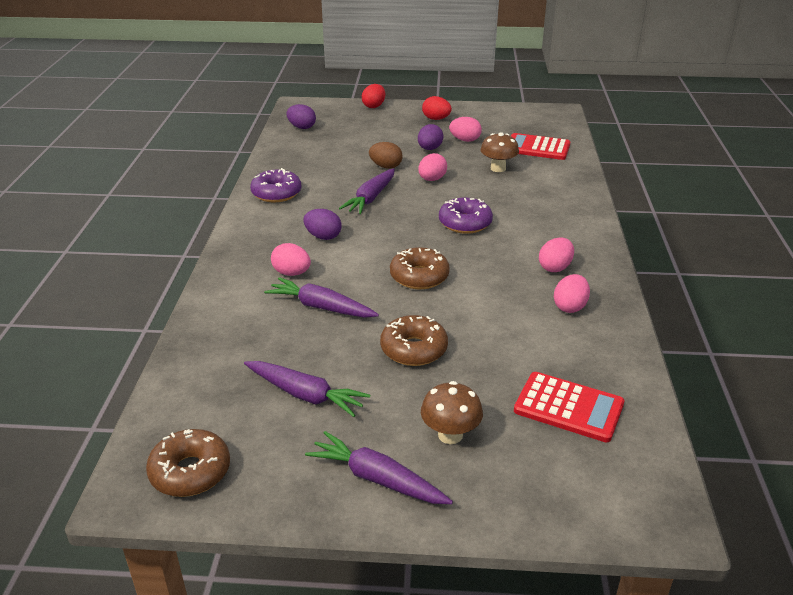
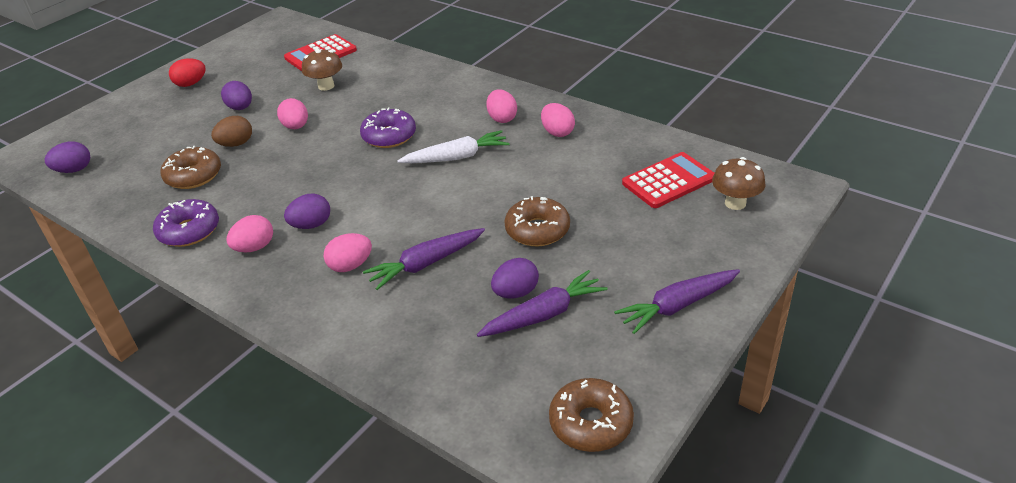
camera: 55 degrees left, 5 degrees up
(321, 368) = (515, 293): none -> purple egg
(371, 198) = (281, 173): purple carrot -> none
(374, 106) = (105, 109): red egg -> none
(419, 276) = (440, 190): brown donut -> brown donut (193, 176)
(450, 435) = (656, 249): brown mushroom -> brown mushroom (735, 203)
(465, 140) = (254, 84): pink egg -> pink egg (254, 247)
(472, 266) = (456, 157): none -> white carrot

